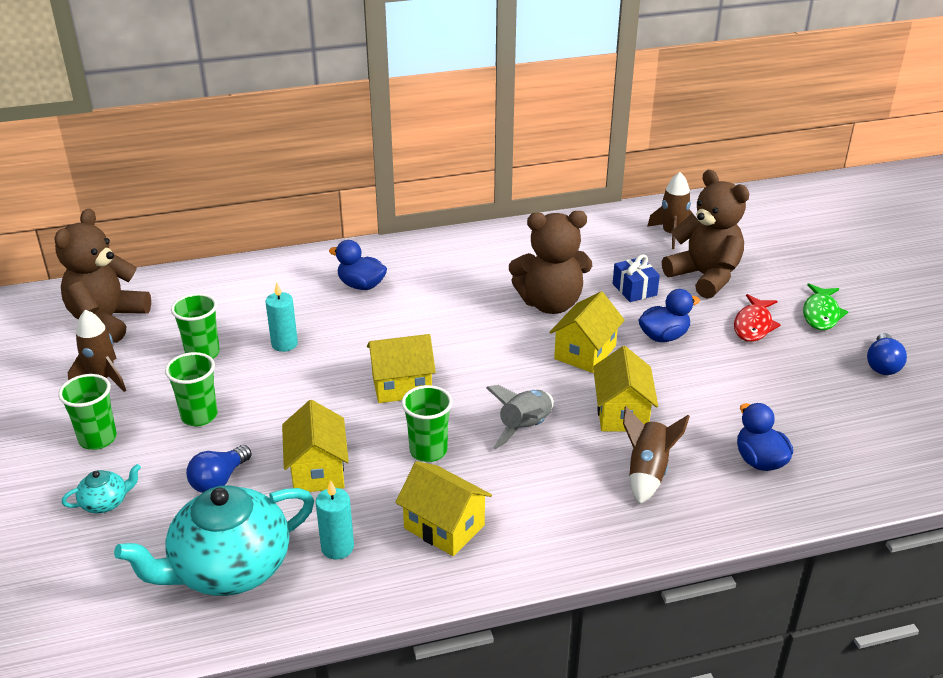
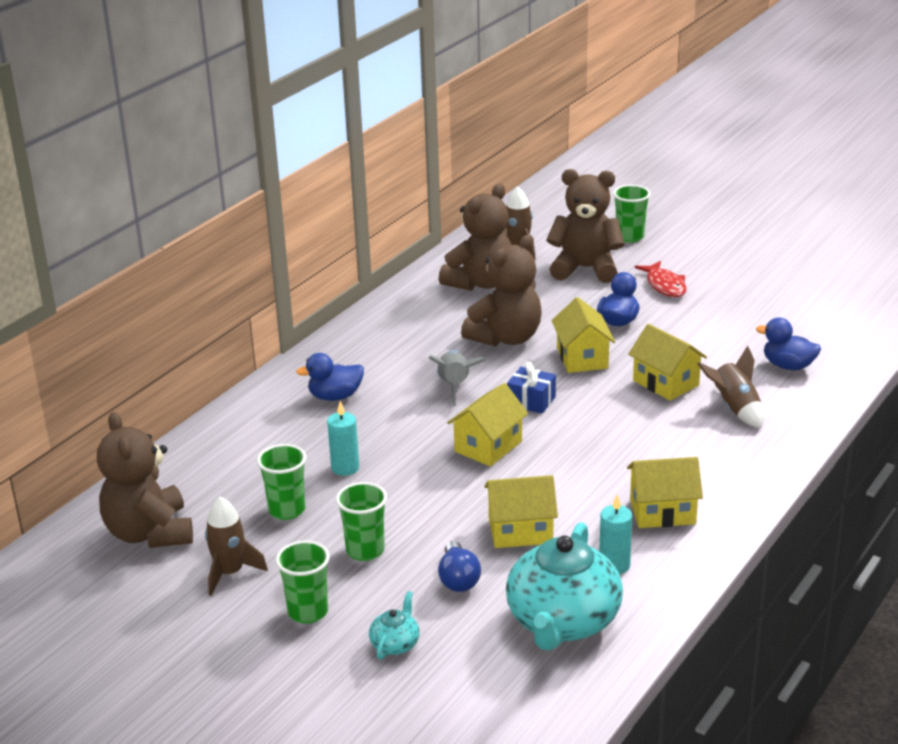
camera: 40 degrees left, 5 degrees down
(318, 470) = (520, 531): yellow house -> yellow house turned 45 degrees counterclockwise
(428, 451) = (577, 475): green cup -> green cup (630, 237)
(525, 427) = (618, 425): grey rocket -> grey rocket (454, 386)
(599, 248) = (480, 283): none -> brown teddy bear
(634, 289) = (550, 300): blue gift -> blue gift (531, 401)
(821, 314) = (695, 258): green fish -> none
(882, 365) = (775, 272): blue light bulb -> none

